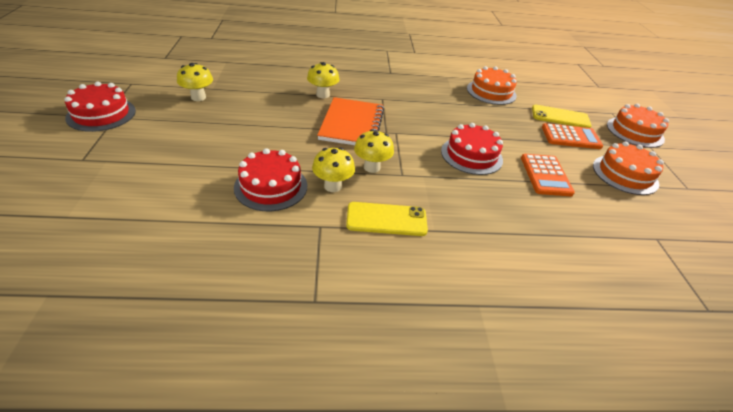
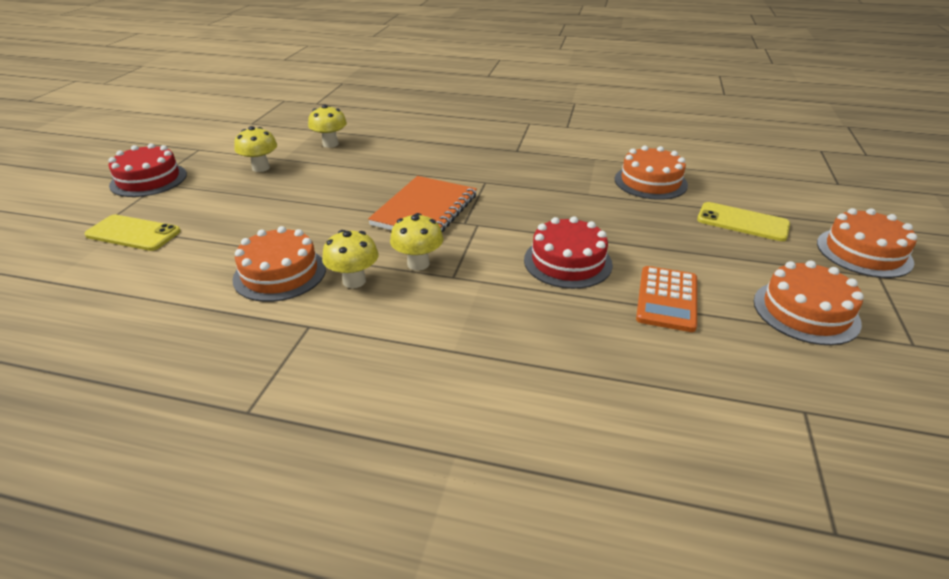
camera: 20 degrees right, 5 degrees down
(271, 186) = (280, 273): red cake -> orange cake
(323, 95) = (410, 173): yellow mushroom -> yellow mushroom (330, 144)
(386, 219) = (397, 329): yellow phone -> yellow phone (133, 233)
(571, 137) = (743, 251): orange calculator -> none

